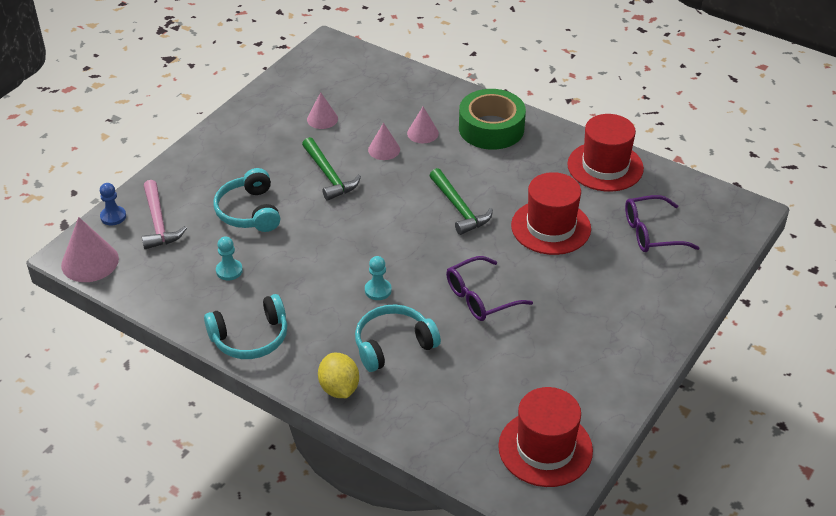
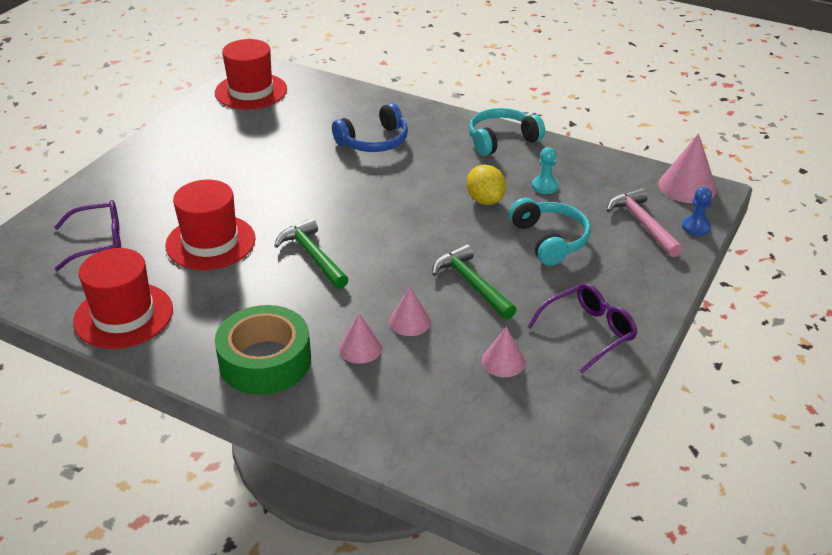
camera: 175 degrees right, 5 degrees down
(339, 388) = (415, 114): yellow lemon -> yellow lemon (485, 200)
(378, 290) = (394, 178): turquoise pawn -> none
(393, 345) = (374, 141): turquoise headphones -> blue headphones
(480, 298) = (294, 177): purple glasses -> purple glasses (589, 332)

